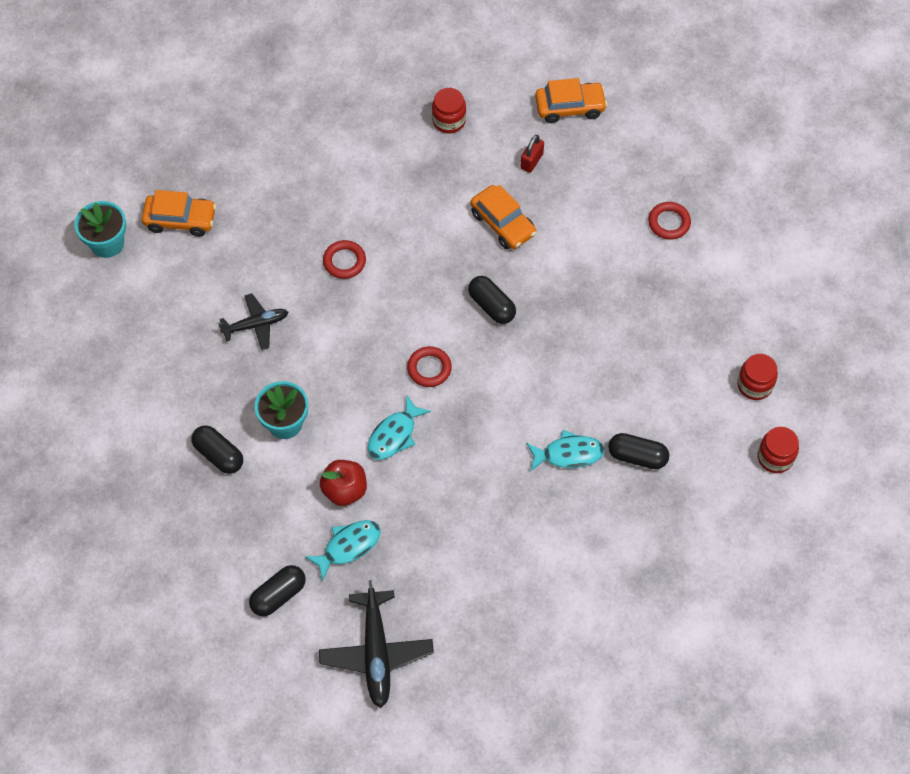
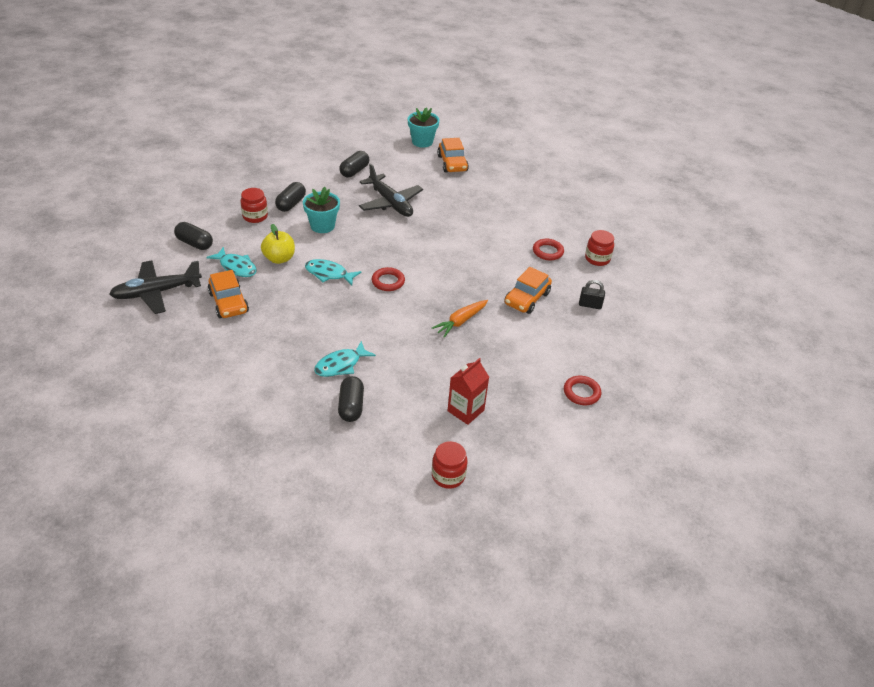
camera: 70 degrees right, 20 degrees down
(256, 325) = (390, 203): black plane -> black plane, size x1.60
(344, 261) = (455, 230): red ring -> red ring (547, 252)
(345, 490) = (279, 259): red apple -> yellow apple
(491, 306) = (453, 304): black capsule -> black capsule (354, 171)
(525, 307) = (460, 321): none -> orange carrot
(531, 161) = (590, 305): red padlock -> black padlock
(568, 454) = (341, 365): turquoise fish -> turquoise fish turned 75 degrees clockwise
(570, 107) = (652, 318): orange car -> orange car (229, 302)
(669, 343) = (465, 410): none -> red carton
(775, 457) = (379, 502): red jar -> red jar (255, 216)

